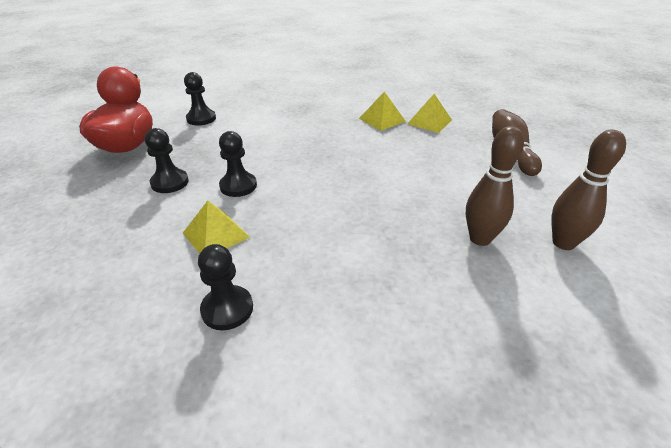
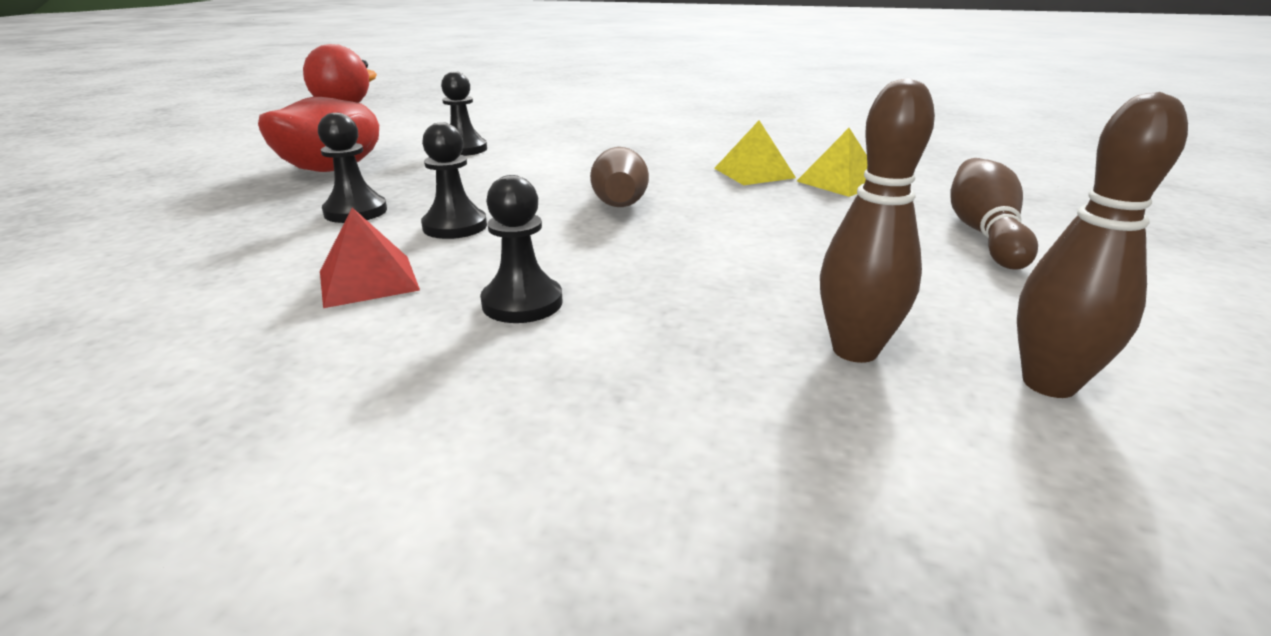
camera: 15 degrees right, 10 degrees down
(216, 235) = (368, 280): yellow pyramid -> red pyramid
(227, 309) = (299, 381): black pawn -> black pawn (522, 303)
(318, 149) = (619, 197): none -> brown bowling pin

